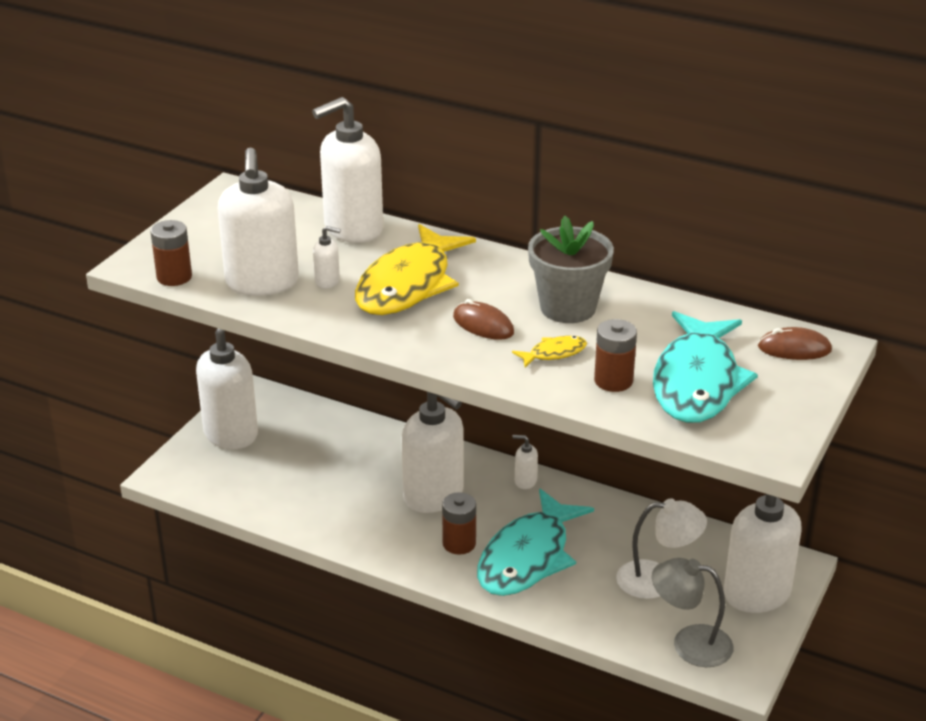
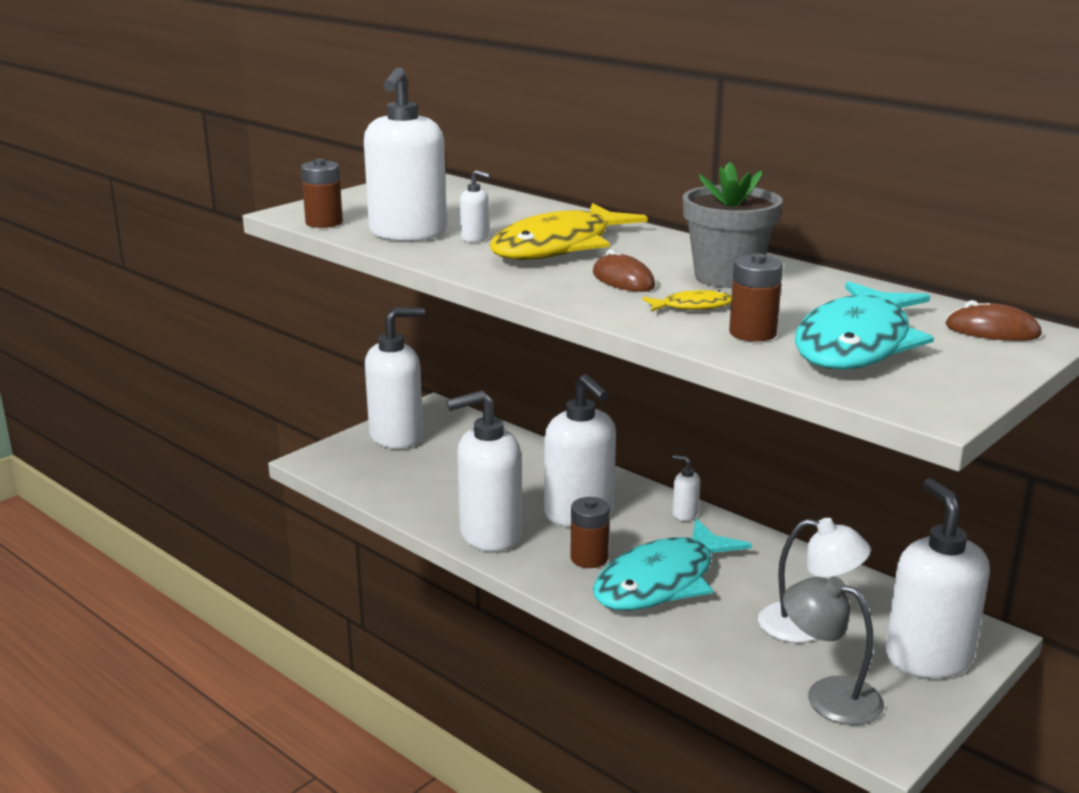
camera: 15 degrees right, 10 degrees down
(353, 229) = (526, 208): white soap dispenser -> white soap dispenser (489, 534)

